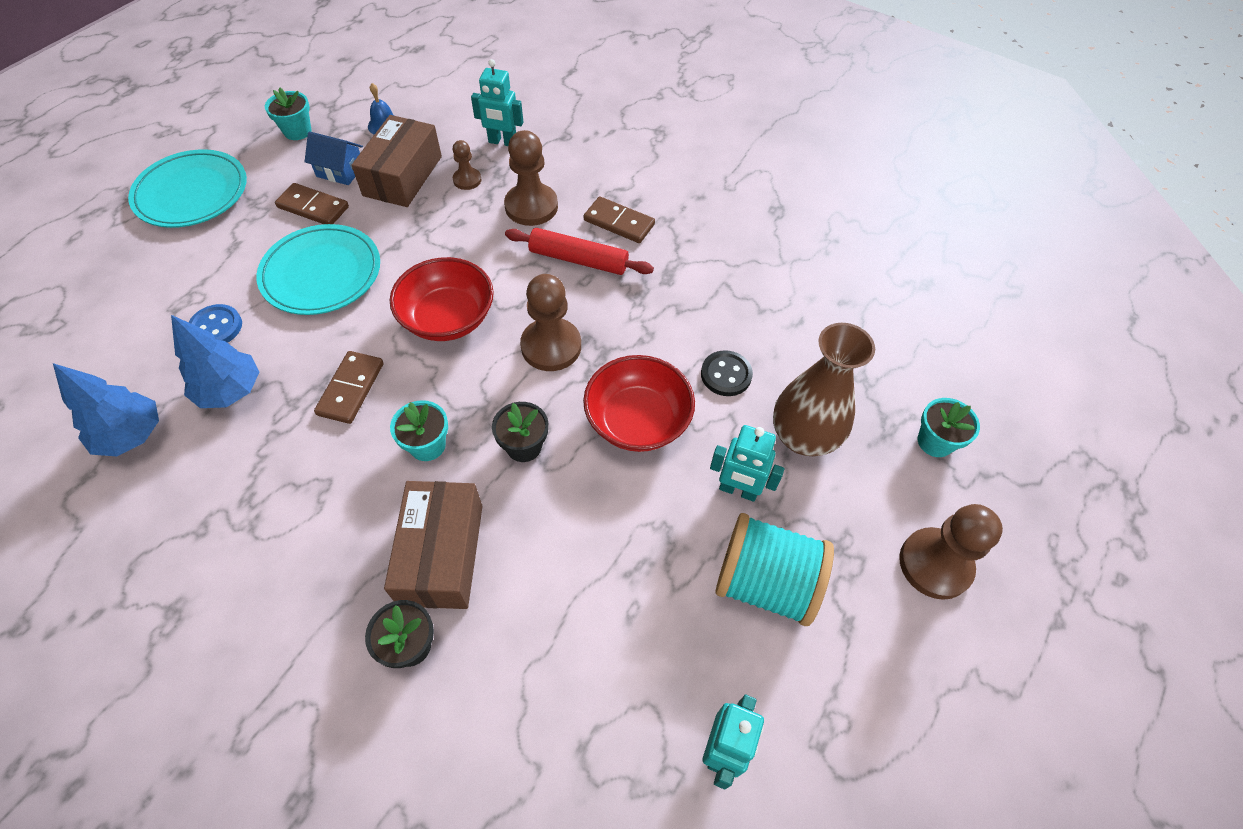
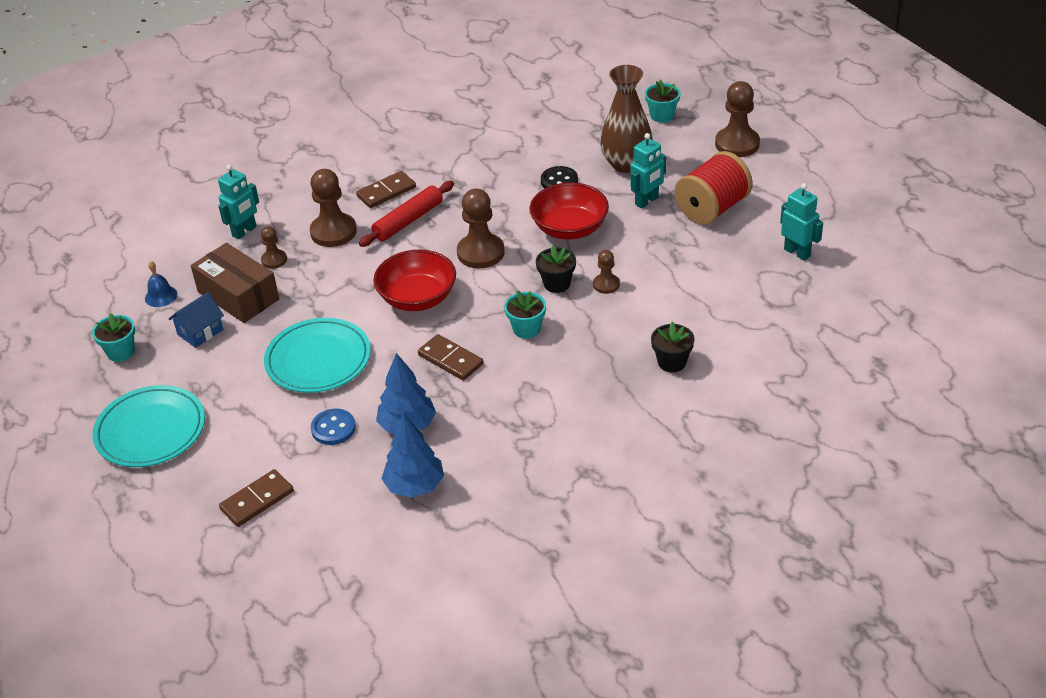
camera: 60 degrees left, 15 degrees down
(313, 207) = (234, 355): brown domino -> brown domino (257, 500)
(441, 554) = (616, 337): brown box -> none
(543, 503) = (606, 284): none -> brown pawn
(765, 582) = (712, 209): turquoise spool -> red spool

